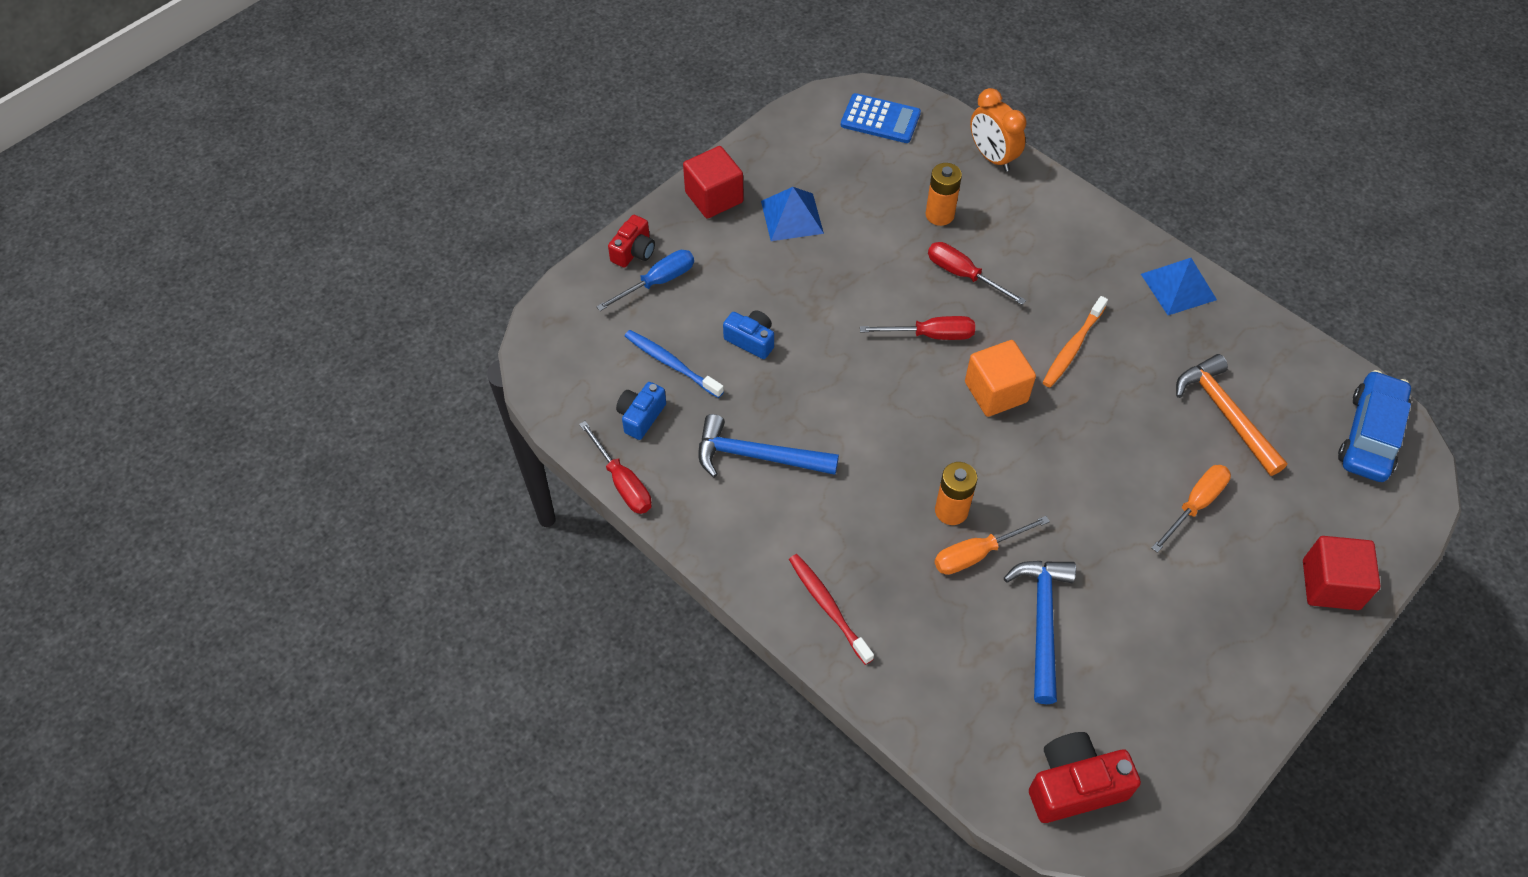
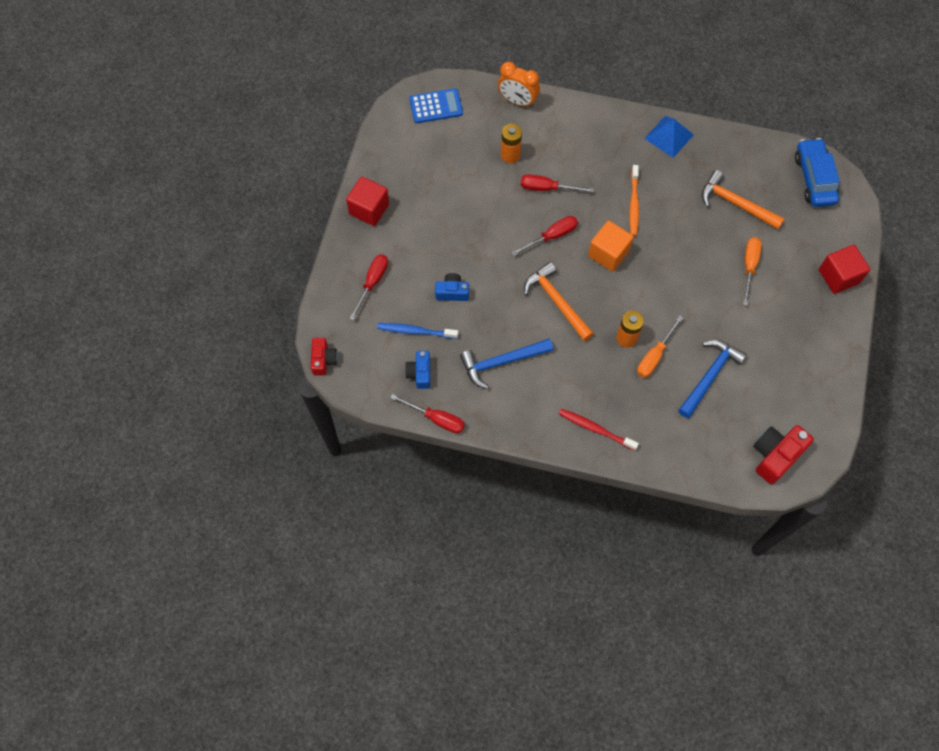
camera: 30 degrees left, 10 degrees up
(634, 251) = (344, 270): red camera -> red camera (323, 360)
(658, 282) = (372, 283): blue screwdriver -> red screwdriver
(792, 217) = (424, 199): blue pyramid -> none
(883, 417) = (556, 301): none -> orange hammer
(1042, 622) = (710, 376): blue hammer -> blue hammer turned 60 degrees clockwise

